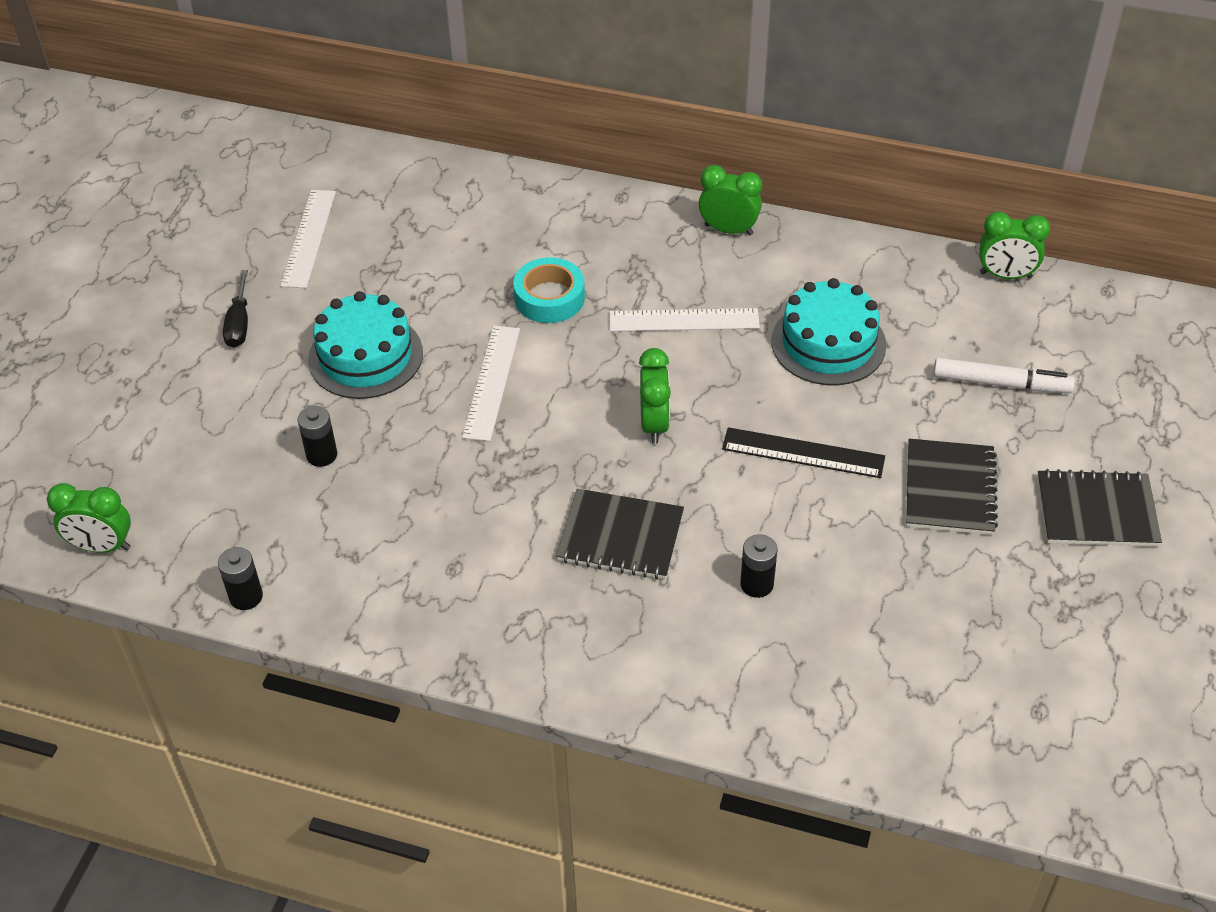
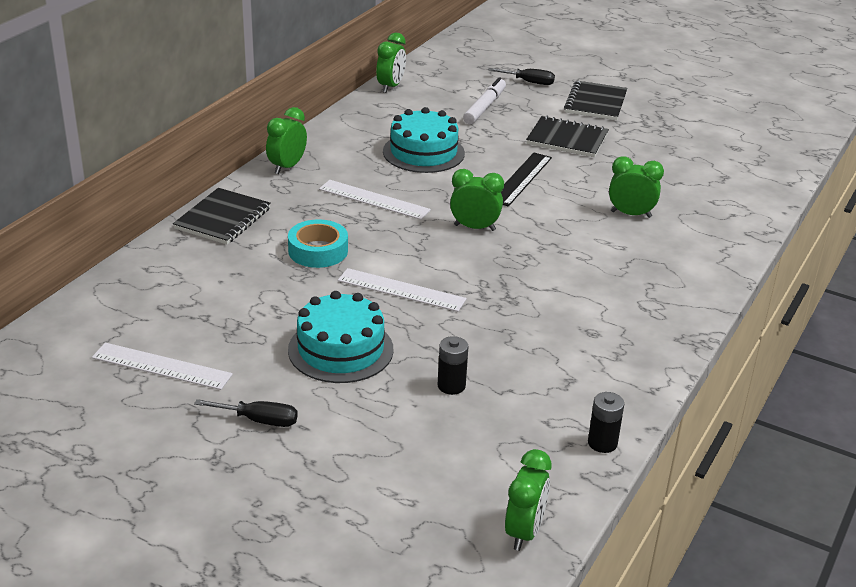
camera: 80 degrees left, 15 degrees down
(620, 537) = (578, 257): black notebook -> black notebook (223, 219)
(684, 320) = (374, 199): white ruler -> white ruler turned 75 degrees counterclockwise
(756, 584) = (631, 214): black battery -> green clock
(1120, 421) = (529, 82): none -> black screwdriver

